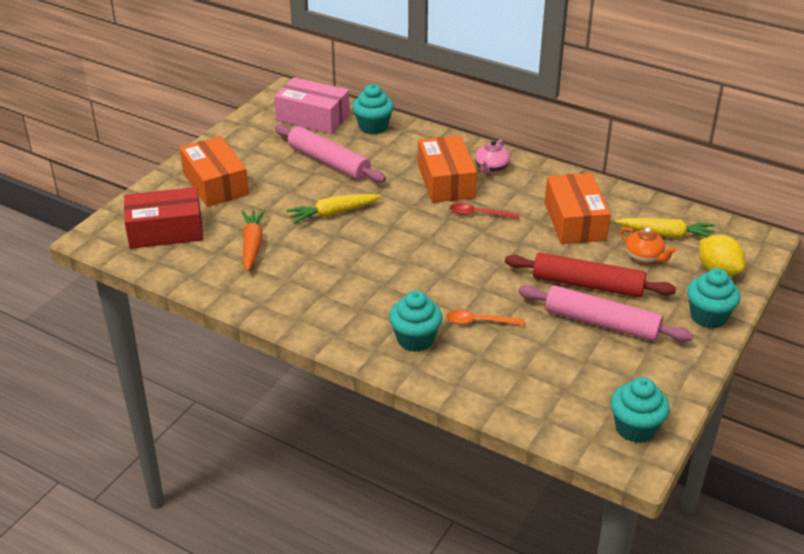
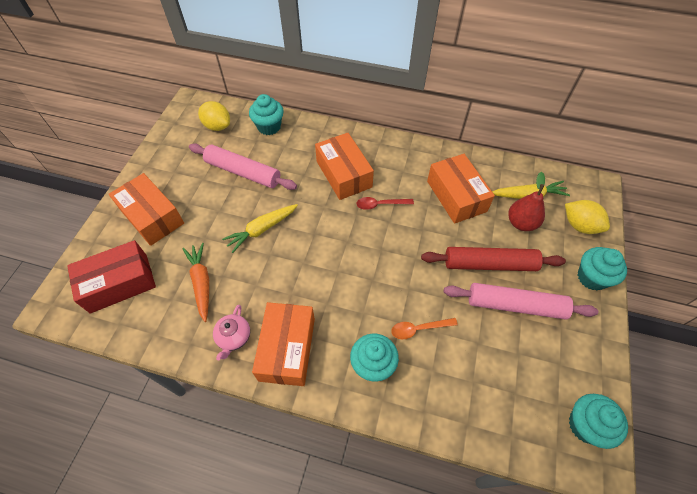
camera: 15 degrees left, 20 degrees up
(313, 118) = (217, 126): pink box -> yellow lemon
(327, 311) = (287, 349): none -> orange box
(491, 168) = (374, 153): pink teapot -> pink teapot (234, 337)
(644, 257) = (521, 223): orange teapot -> red pear

